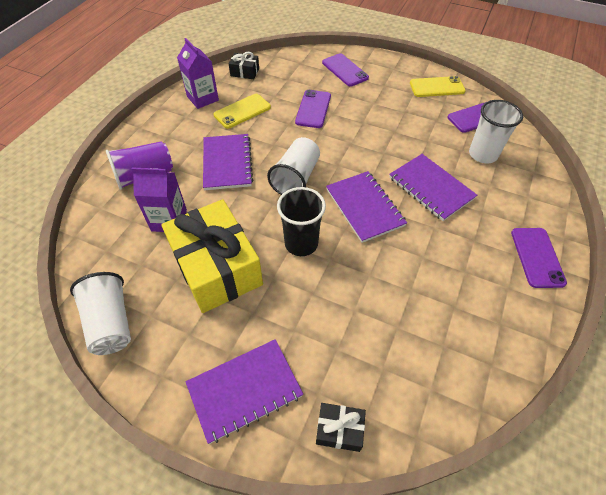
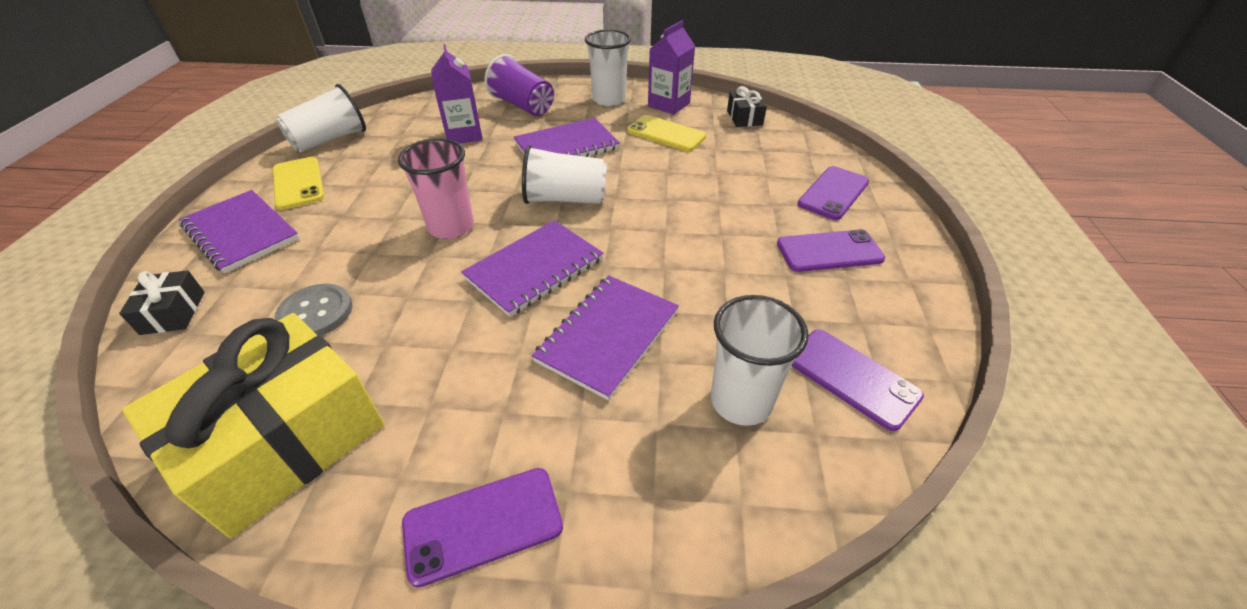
camera: 70 degrees right, 10 degrees down
(172, 125) = (609, 100): none -> white cup
(216, 267) = (403, 178): yellow gift -> yellow gift (284, 441)
(301, 243) = (451, 227): black cup -> pink cup
(313, 109) = (714, 184): purple phone -> purple phone (829, 251)
(370, 329) = (315, 313): none -> grey button
(437, 87) = (895, 305): yellow phone -> yellow phone (298, 183)

